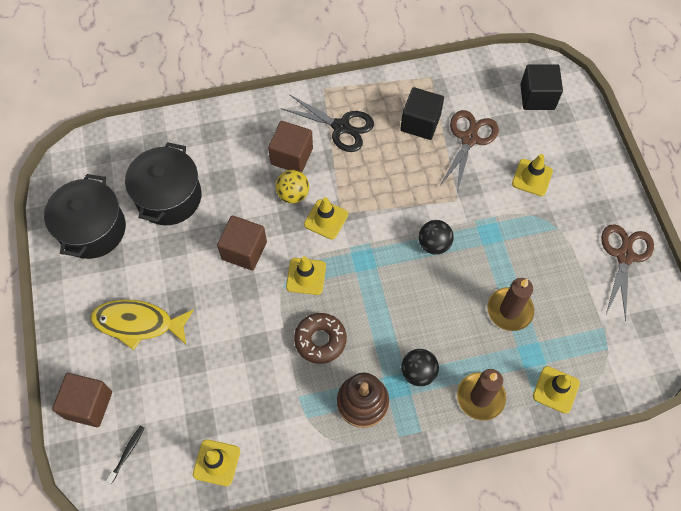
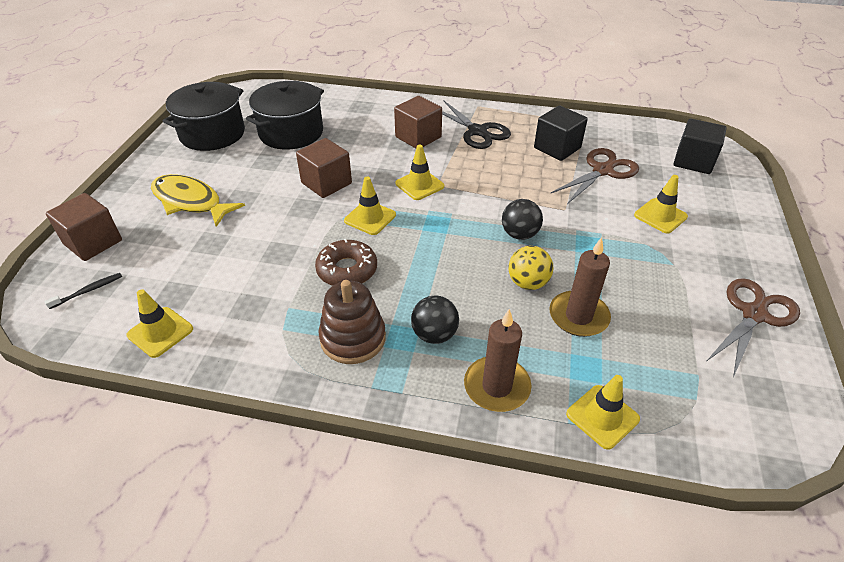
camera: 25 degrees right, 20 degrees down
(293, 194) = (401, 160): yellow ball -> yellow ball (527, 283)

